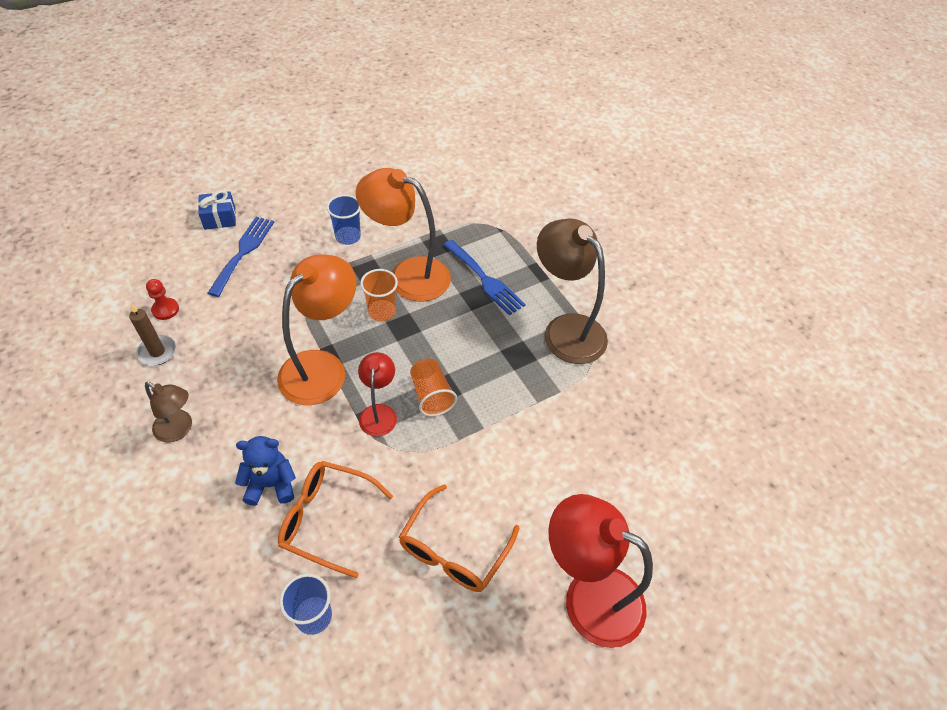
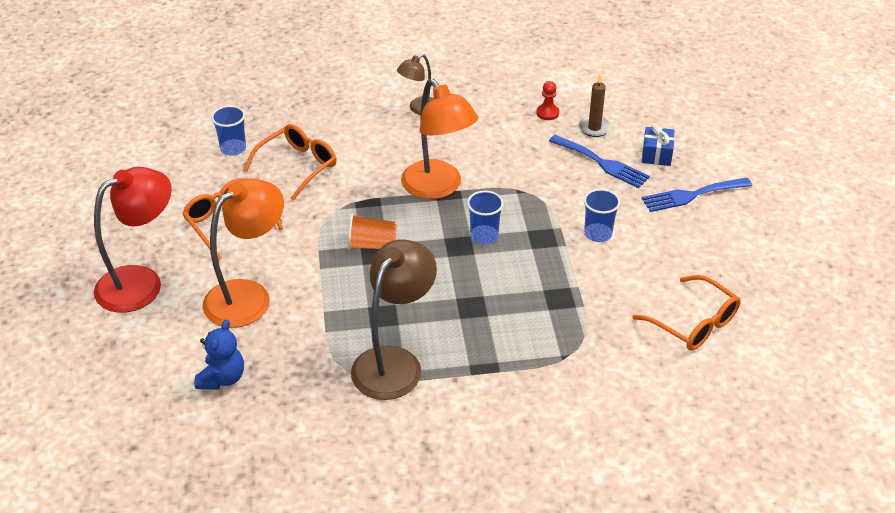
camera: 115 degrees right, 10 degrees down
(157, 352) = (502, 105): brown candle -> brown candle (594, 128)
(271, 484) = (344, 145): blue teddy bear -> blue teddy bear (222, 378)
(379, 413) = (373, 210): red lamp -> none
(381, 312) = (484, 236): orange cup -> blue cup
(408, 275) = (525, 265): orange lamp -> orange lamp (248, 296)
(428, 168) = (694, 323): none -> orange glasses
(485, 280) = (492, 320): blue fork -> blue fork (692, 195)
(566, 329) = (394, 362): brown lamp -> brown lamp turned 45 degrees counterclockwise

